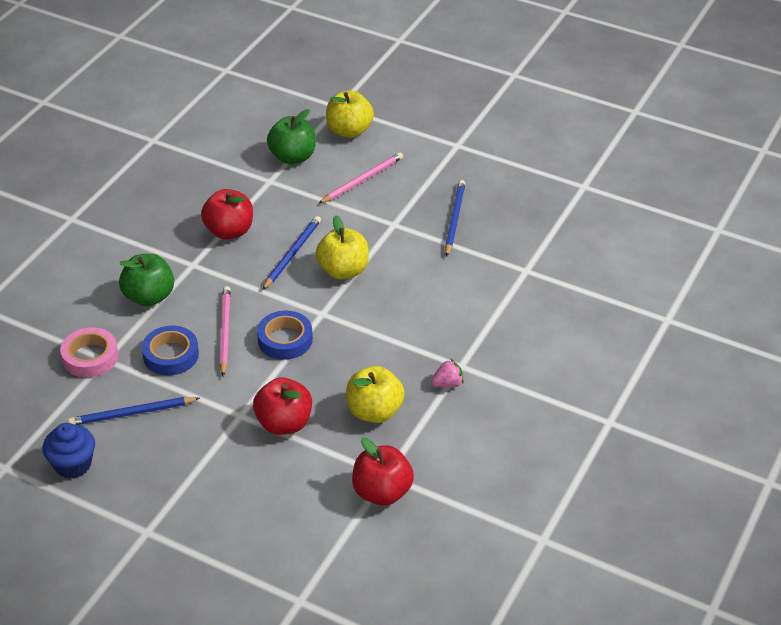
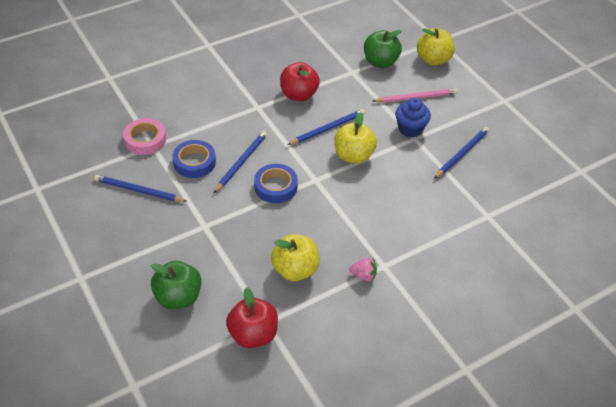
camera: 30 degrees right, 5 degrees up
(73, 465) = (75, 207): blue cupcake -> blue cupcake (410, 129)
(149, 297) = (213, 116): green apple -> green apple (178, 297)
(225, 331) = (241, 162): pink pencil -> blue pencil
(284, 423) = (227, 247): red apple -> none

